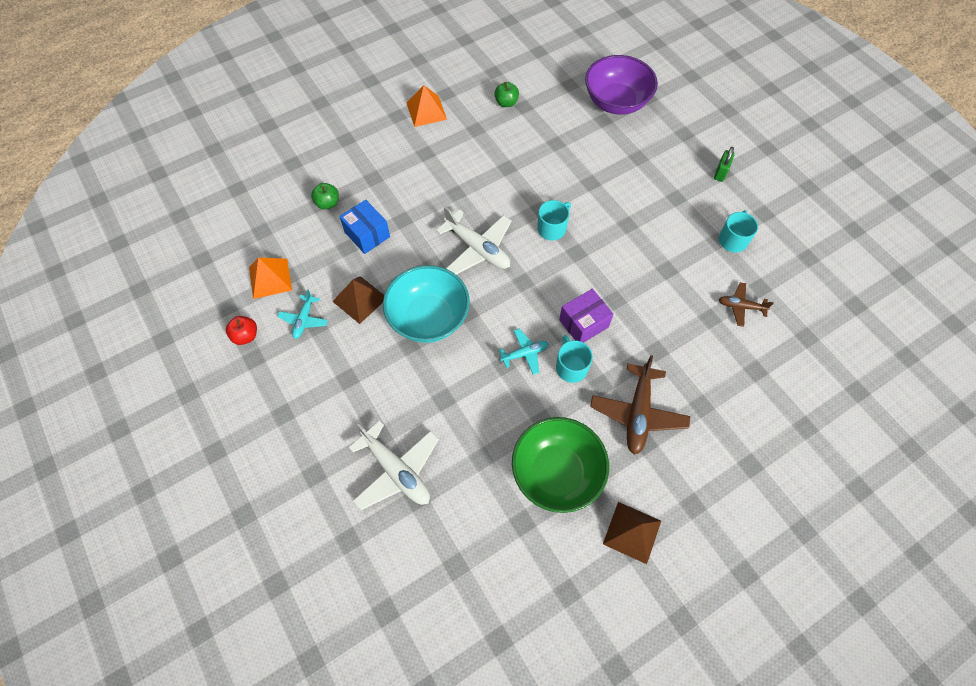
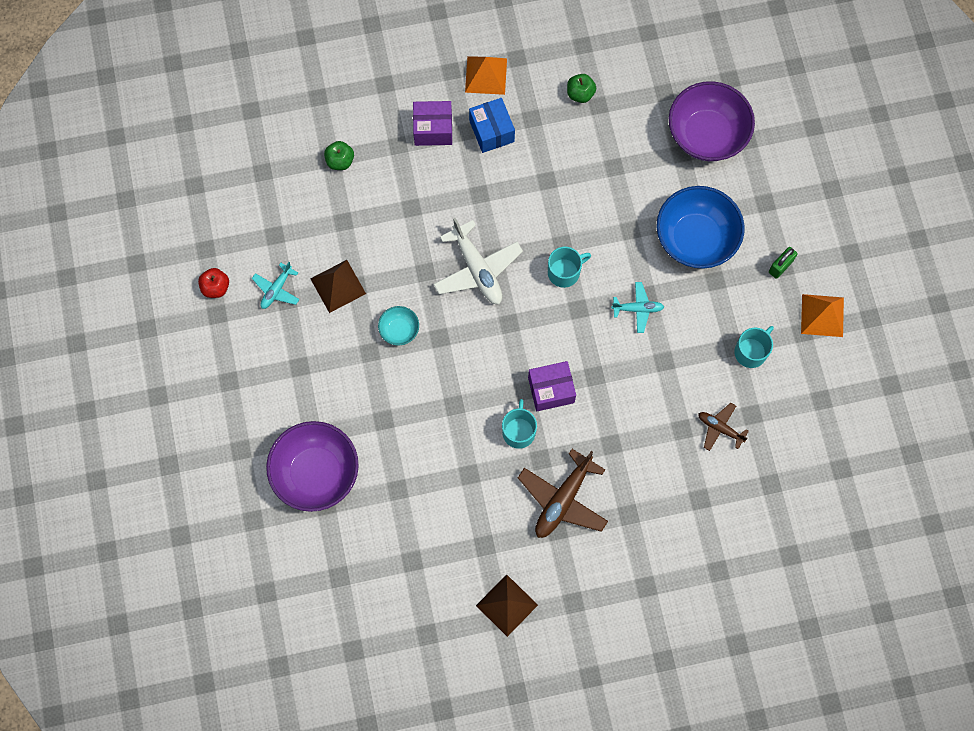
camera: 20 degrees right, 10 degrees up
(270, 278) = (256, 231): orange pyramid -> orange pyramid (822, 315)
(367, 234) = (369, 213): blue box -> blue box (491, 131)
(396, 470) = (316, 473): white plane -> purple bowl
(398, 159) = (433, 129): none -> purple box
(429, 318) = (399, 330): turquoise bowl -> turquoise bowl, size x0.47
(524, 354) = (479, 401): turquoise plane -> turquoise plane (637, 309)
(556, 473) = (461, 528): green bowl -> none
(645, 173) = (695, 238): none -> blue bowl

